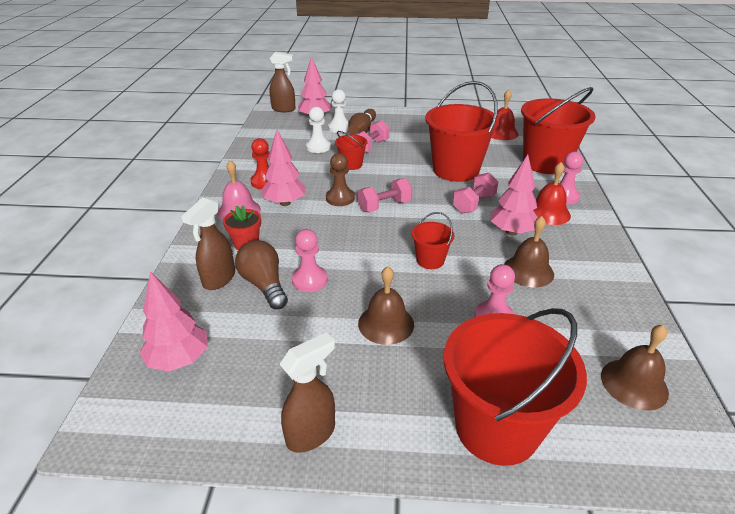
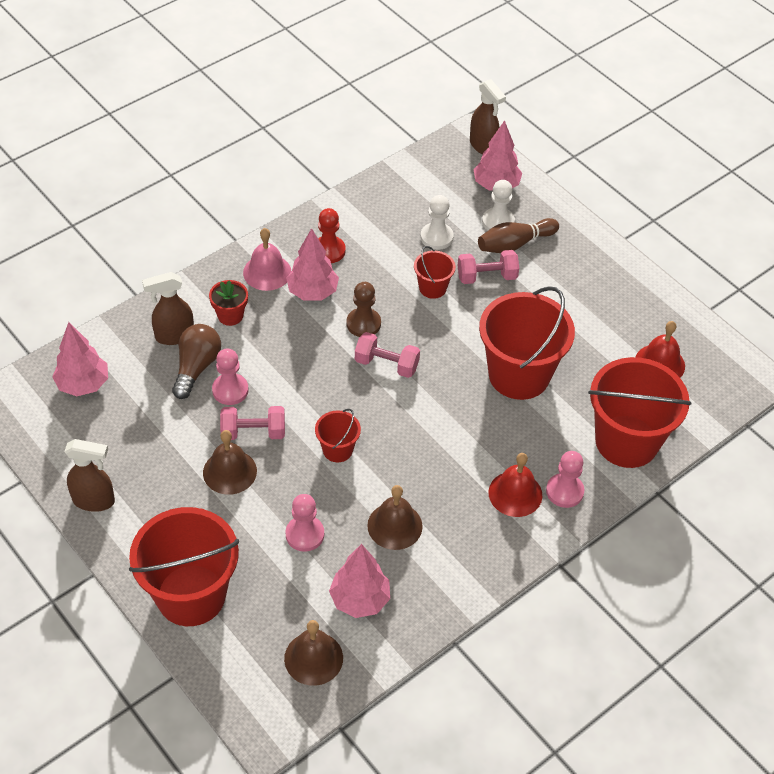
camera: 45 degrees right, 15 degrees up
(474, 204) = (466, 427): pink dumbbell -> pink dumbbell (253, 432)
(511, 232) = (447, 482): pink tree -> pink tree (360, 600)

